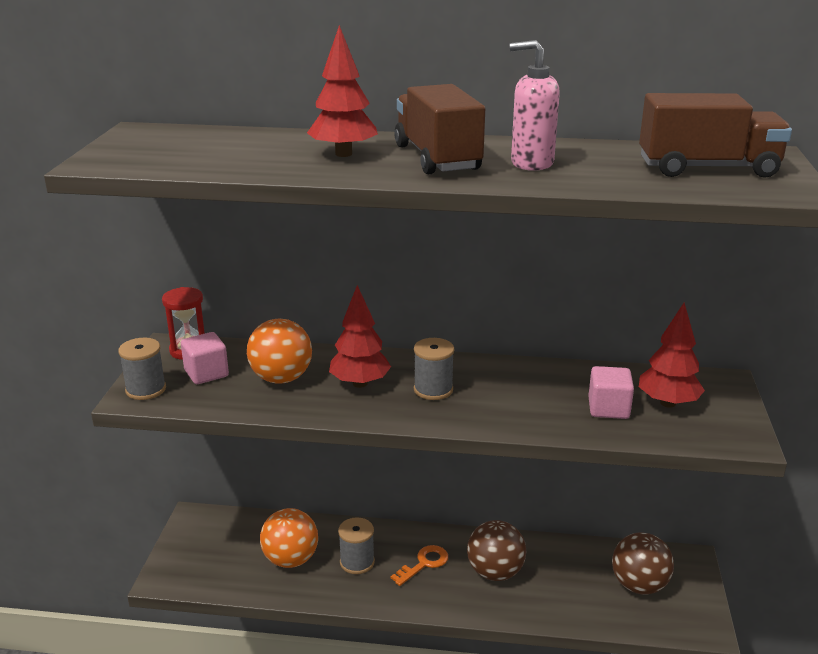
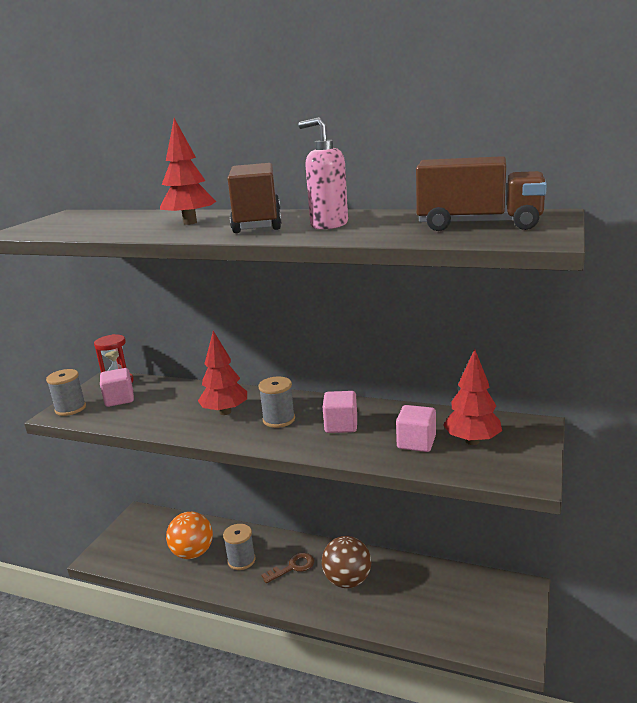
camera: 15 degrees right, 5 degrees down
(281, 378) = (170, 405): orange ball -> none
(424, 564) = (293, 567): orange key -> brown key
(512, 393) = (341, 425): none -> pink cube
(639, 585) = (468, 606): brown ball -> none

